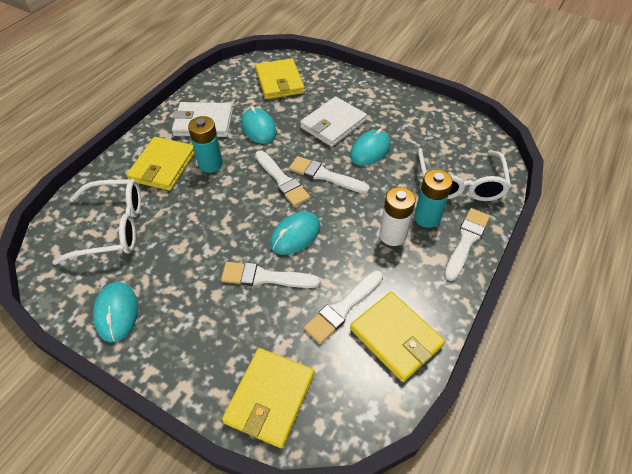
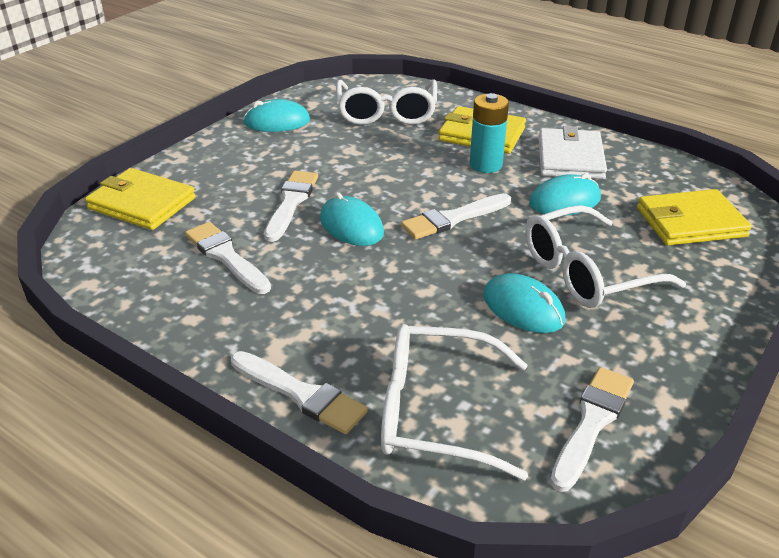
camera: 95 degrees right, 15 degrees down
(325, 175) = (462, 256): white brush -> white brush (592, 423)
(333, 124) = (586, 272): white wallet -> white glasses
(392, 235) = (331, 312): white battery -> none
(396, 337) = (166, 295): yellow wallet -> none
(427, 217) = (360, 354): turquoise battery -> none

